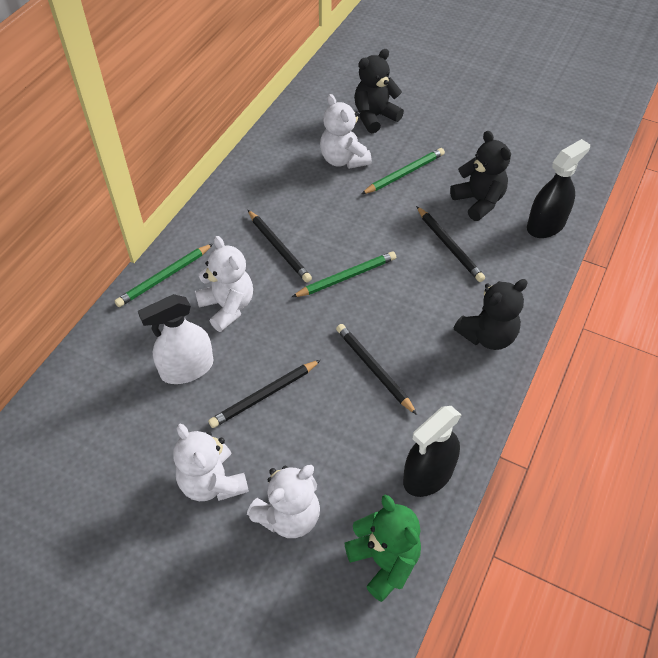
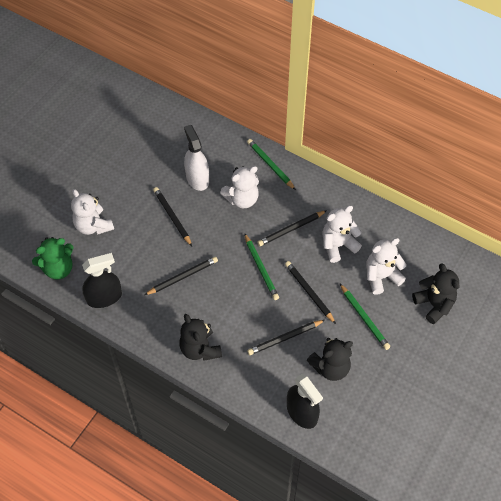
camera: 95 degrees right, 5 degrees up
(212, 482) = (120, 191): white teddy bear -> white teddy bear (338, 245)
(376, 225) = (309, 292): none -> black pencil
(428, 475) = (104, 297): black spray bottle -> black spray bottle turned 105 degrees clockwise

